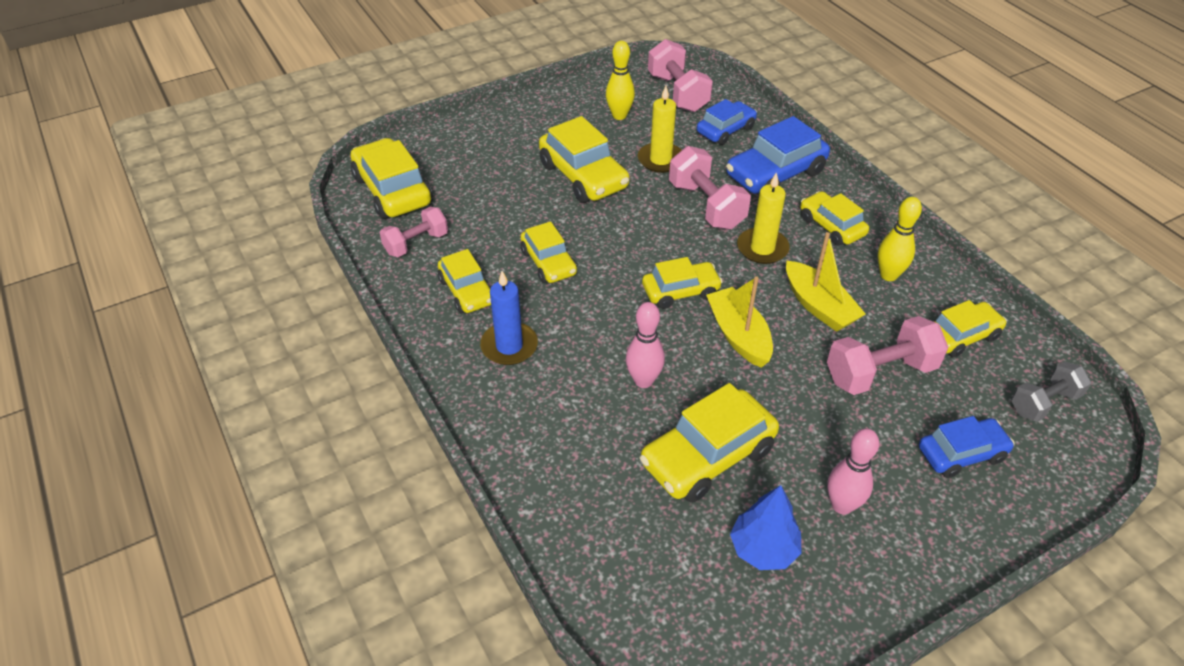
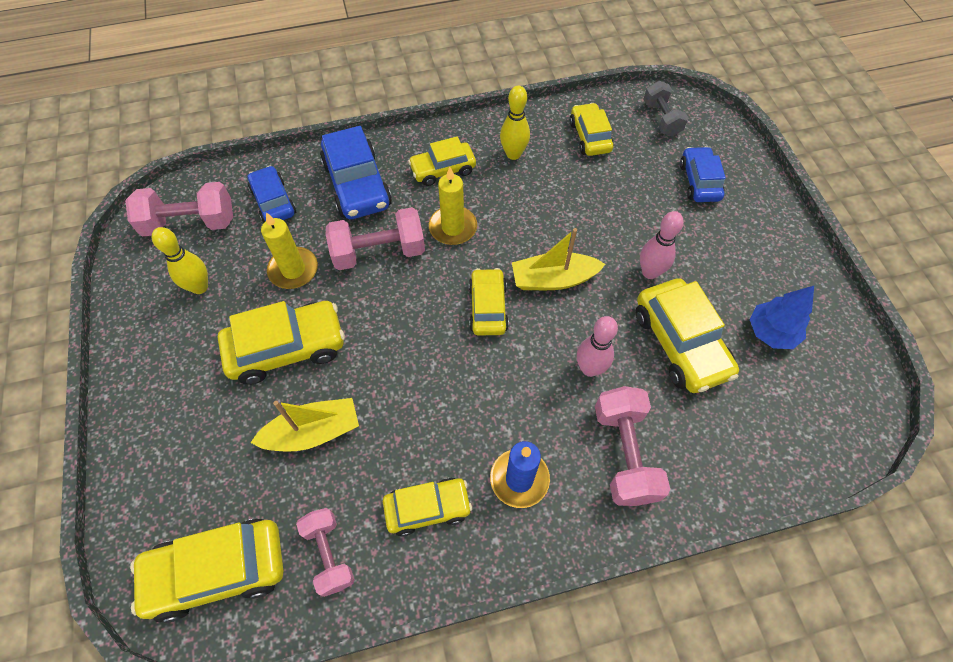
camera: 75 degrees left, 15 degrees up
(548, 263) = (411, 414): yellow car -> none
(818, 306) = (535, 212): yellow boat -> yellow boat (313, 432)
(842, 505) = (736, 268): pink bowling pin -> pink bowling pin (650, 272)
(880, 373) = (615, 199): pink dumbbell -> pink dumbbell (624, 453)

